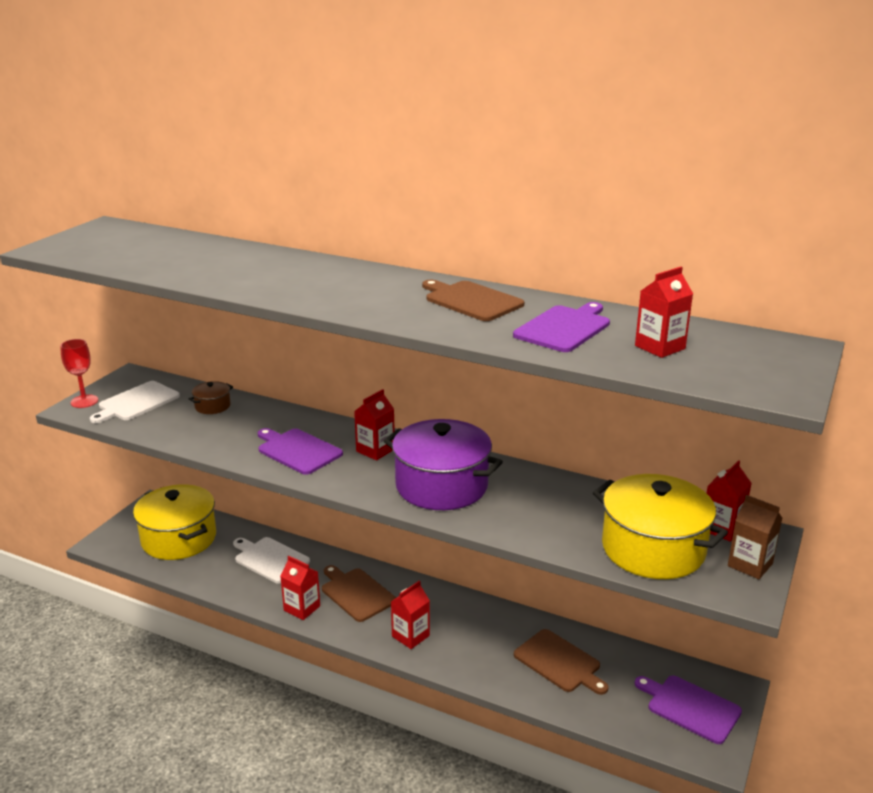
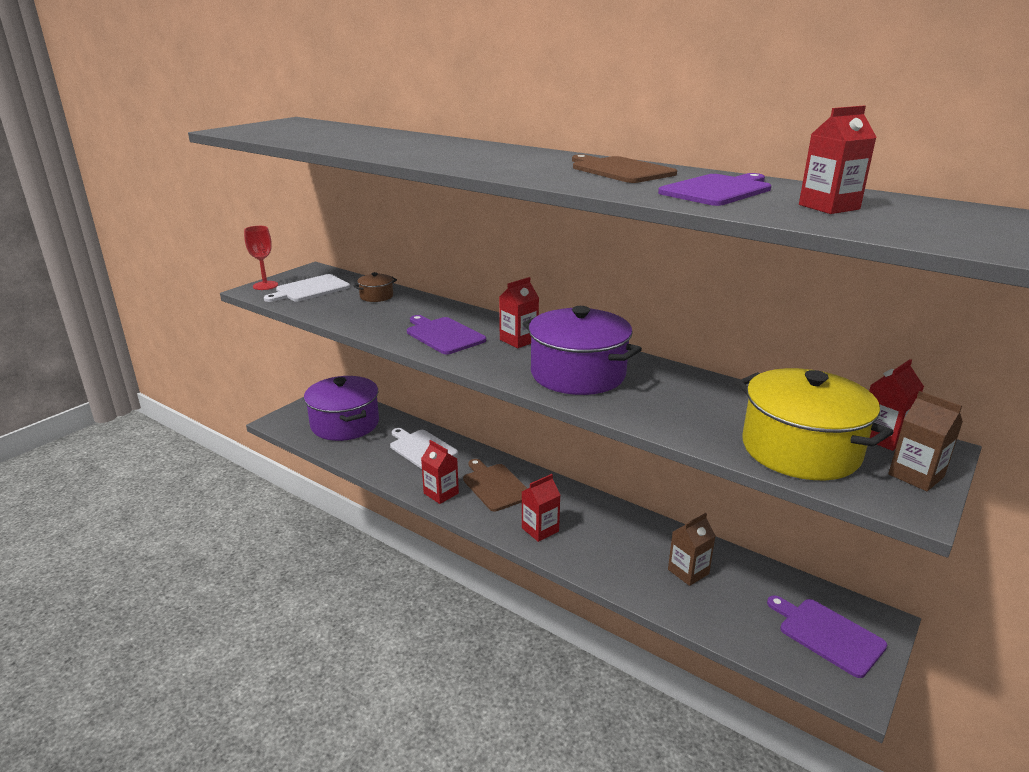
camera: 10 degrees right, 0 degrees up
(179, 538) = (345, 424): yellow pot -> purple pot
(559, 662) = (688, 572): brown cutting board -> brown carton

